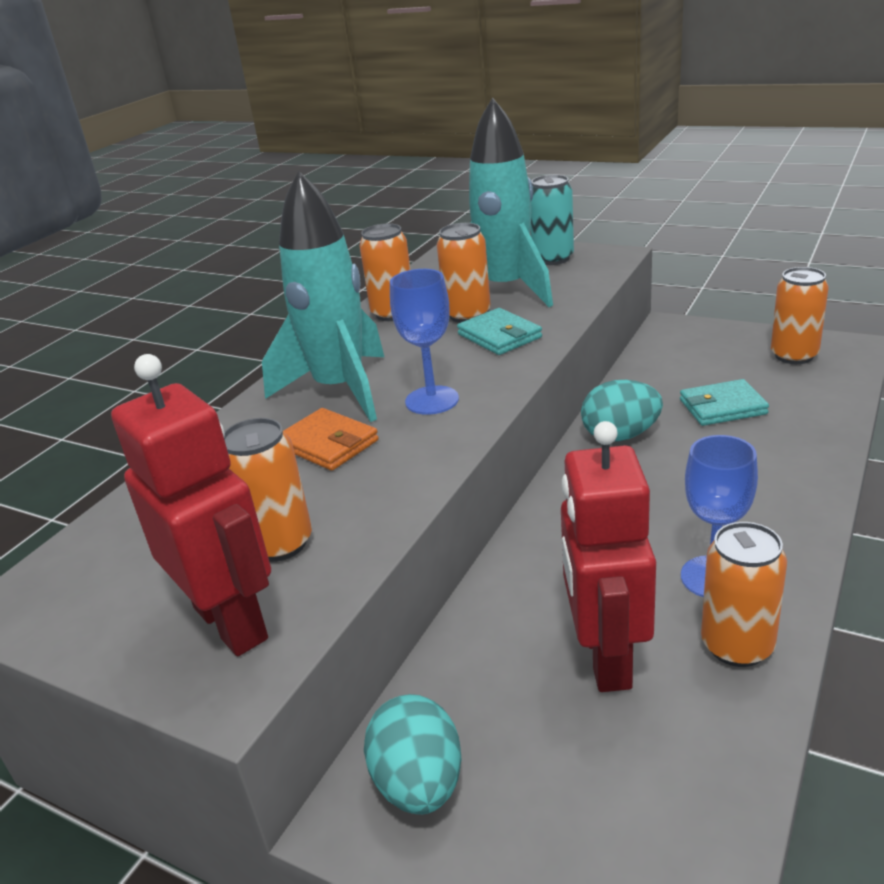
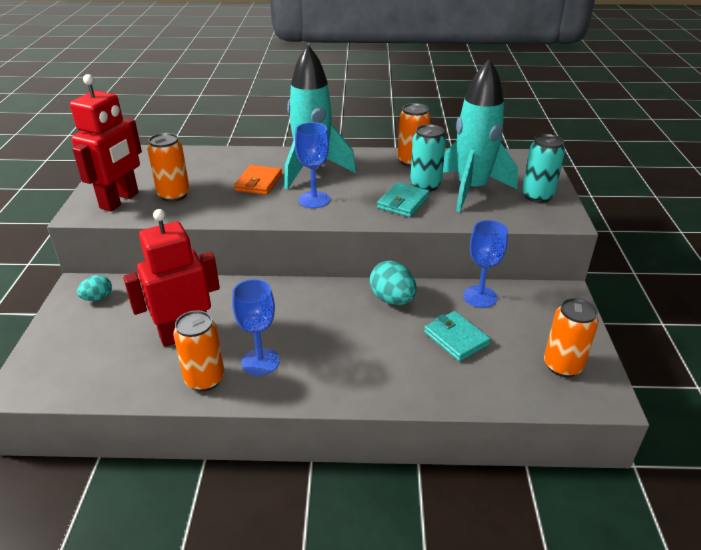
camera: 60 degrees right, 5 degrees up
(419, 784) = (97, 298): turquoise egg -> turquoise egg, size x0.61
(468, 315) = (425, 185): orange can -> turquoise can
(648, 375) = (479, 296): none -> blue goblet

